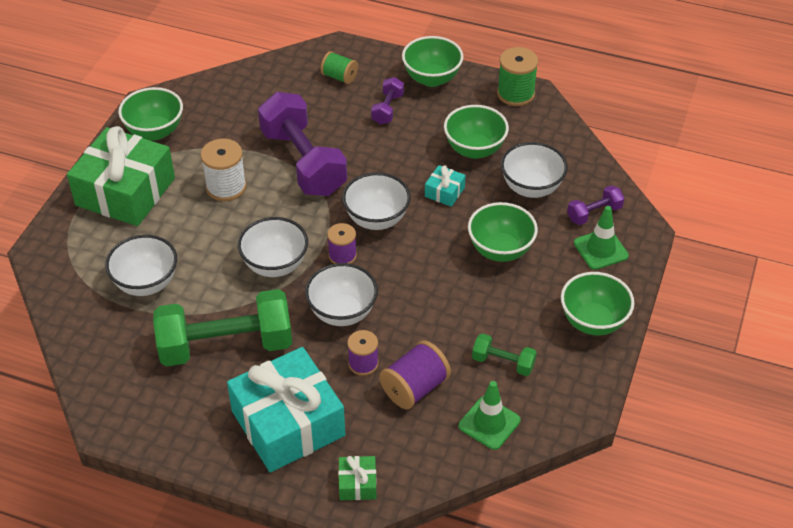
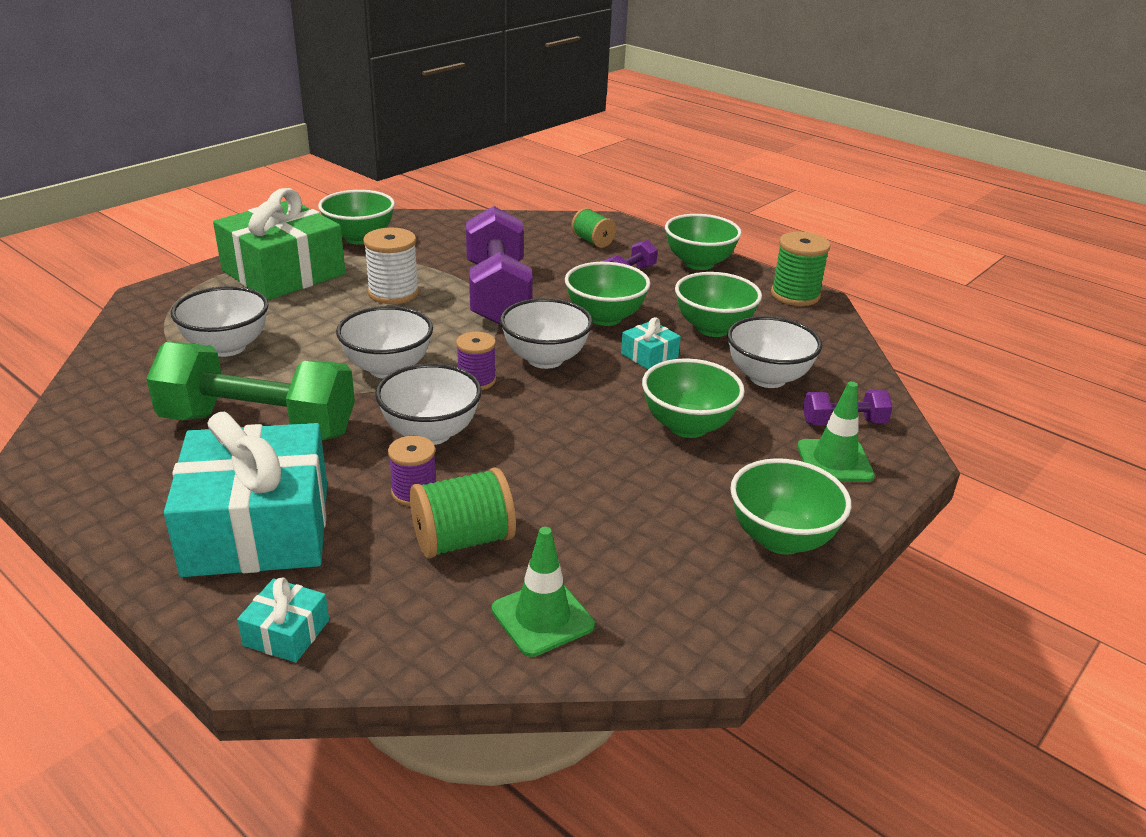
camera: 20 degrees right, 15 degrees down
(357, 484) = (286, 632): green gift -> turquoise gift
(394, 163) = (605, 317): none -> green bowl
(415, 388) = (463, 540): purple spool -> green spool
(503, 363) = (613, 548): green dumbbell -> none

